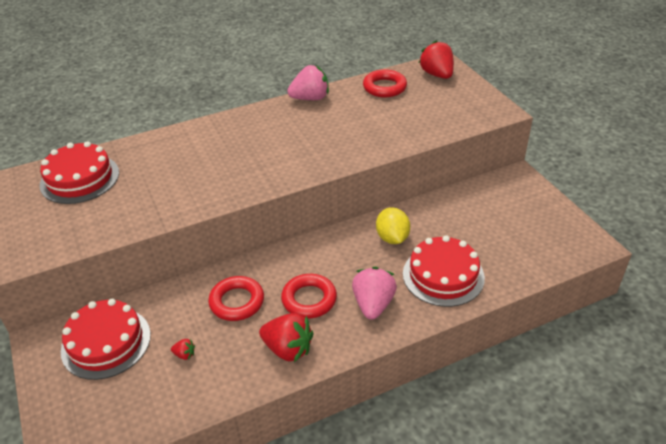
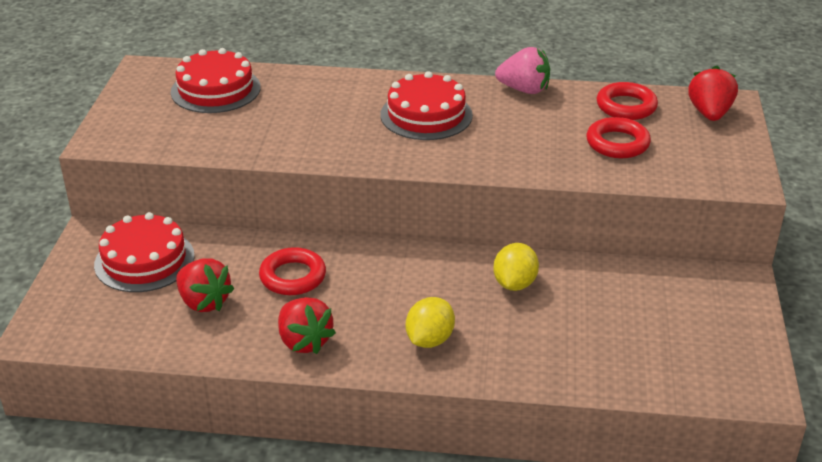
camera: 30 degrees right, 5 degrees down
(184, 354) = (204, 302): red strawberry -> red strawberry, size x2.27
(309, 299) = (366, 305): red ring -> red ring (617, 143)
(373, 304) = (429, 340): pink strawberry -> yellow lemon
(443, 275) = (536, 345): red cake -> red cake (426, 115)

